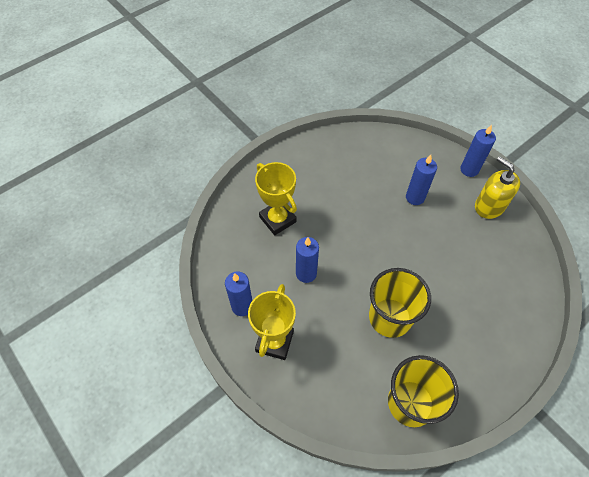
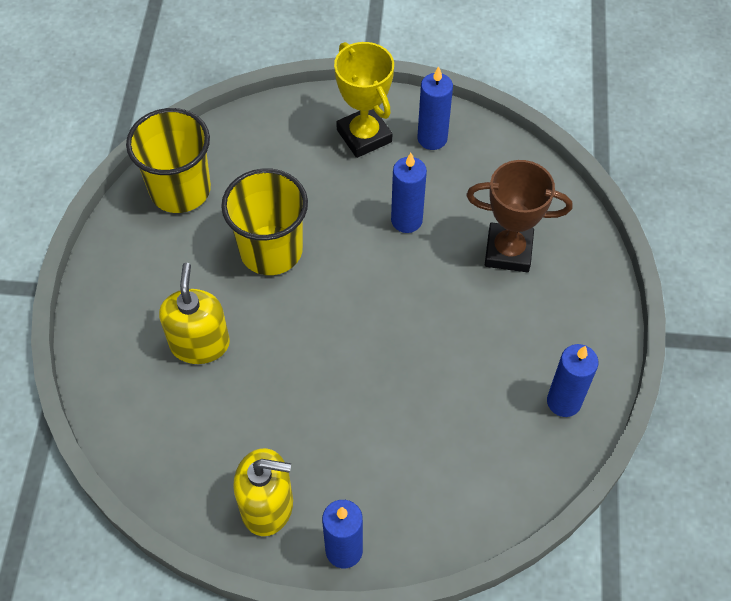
camera: 135 degrees right, 0 degrees up
(277, 219) = (508, 251): yellow trophy -> brown trophy
(415, 197) = (378, 429): blue candle -> blue candle (563, 402)
(468, 298) = (200, 343): none -> yellow soap dispenser

